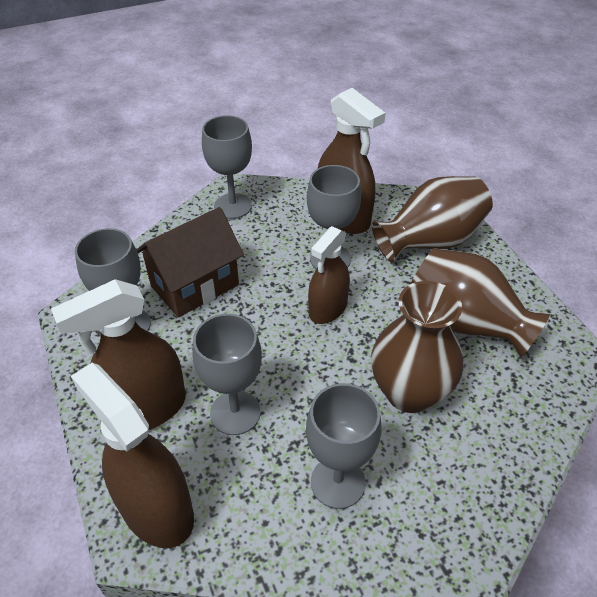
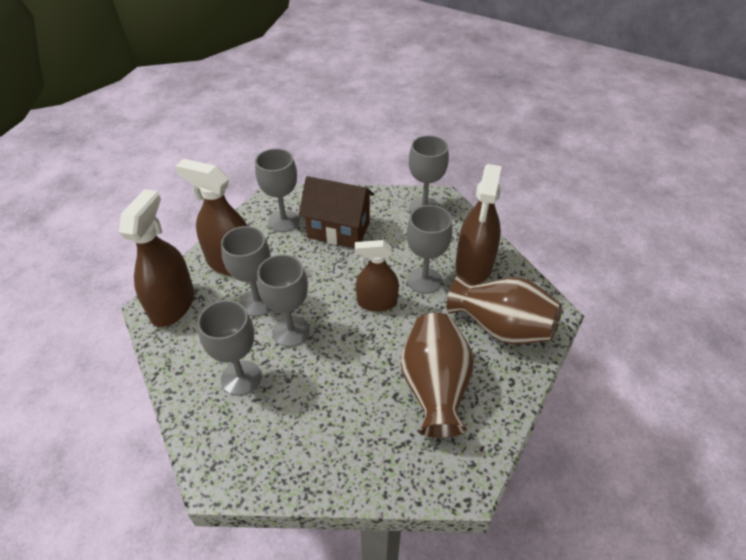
camera: 55 degrees right, 0 degrees up
(307, 401) = (291, 331): none -> grey goblet
(409, 392) = (339, 382): brown vase -> none

